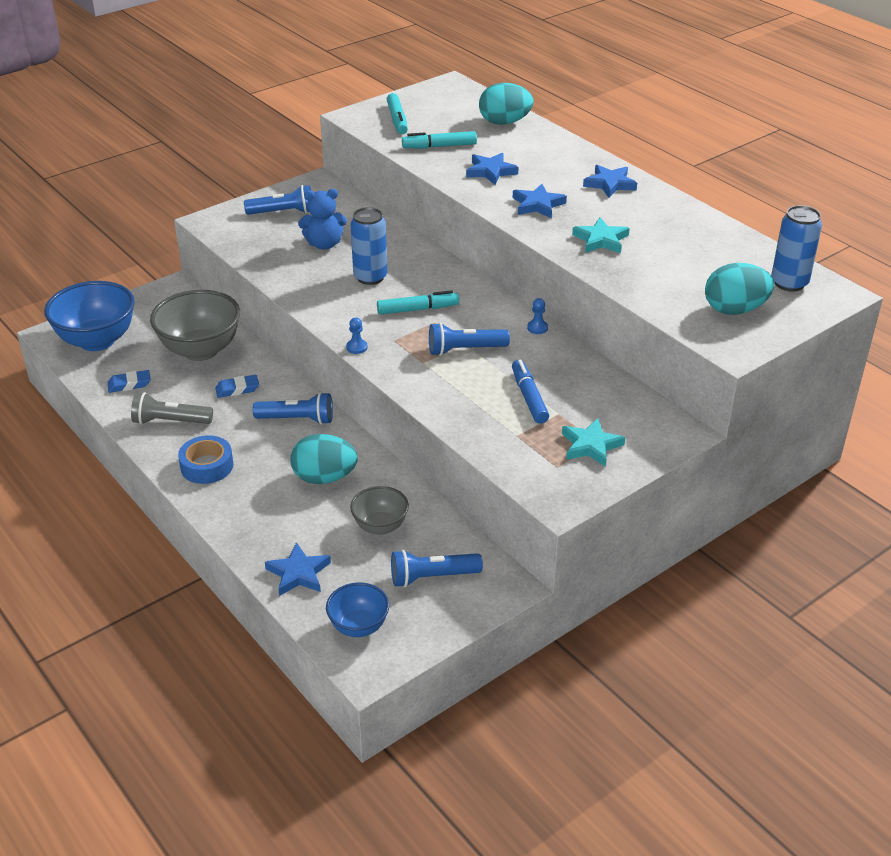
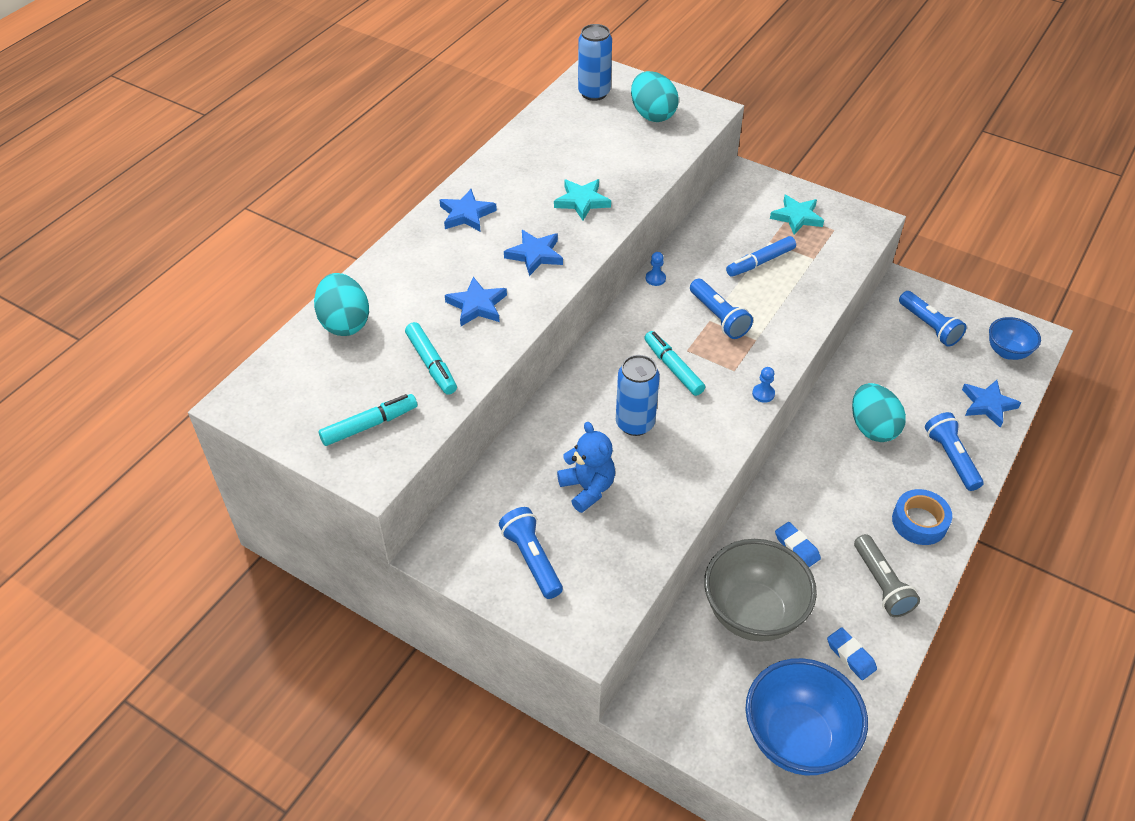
camera: 110 degrees left, 10 degrees up
(297, 419) = (810, 477): blue flashlight -> blue flashlight (951, 458)
(380, 526) = (901, 372): grey bowl -> none

